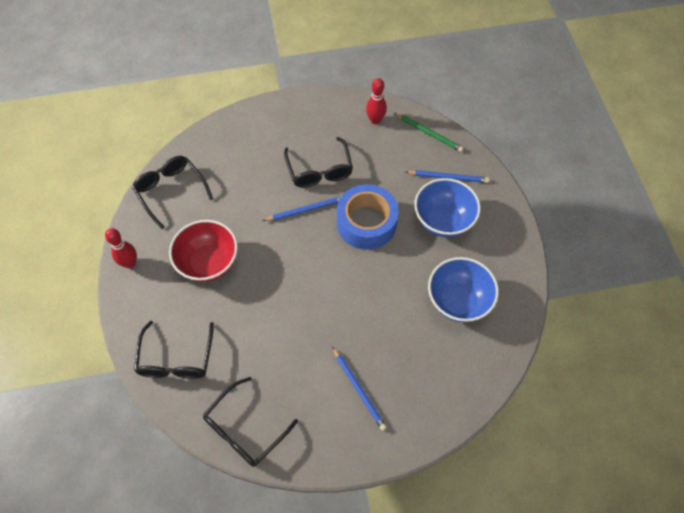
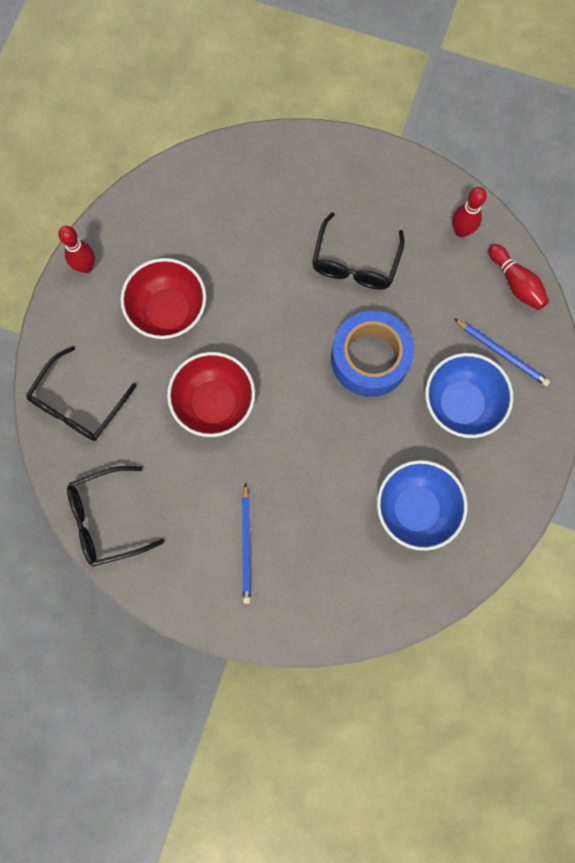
camera: 30 degrees right, 15 degrees up
(170, 191) = (173, 200): black glasses -> none
(277, 306) = (214, 403): none -> red bowl
(306, 210) = (311, 305): blue pencil -> none
(429, 133) = (516, 283): green pencil -> red bowling pin

